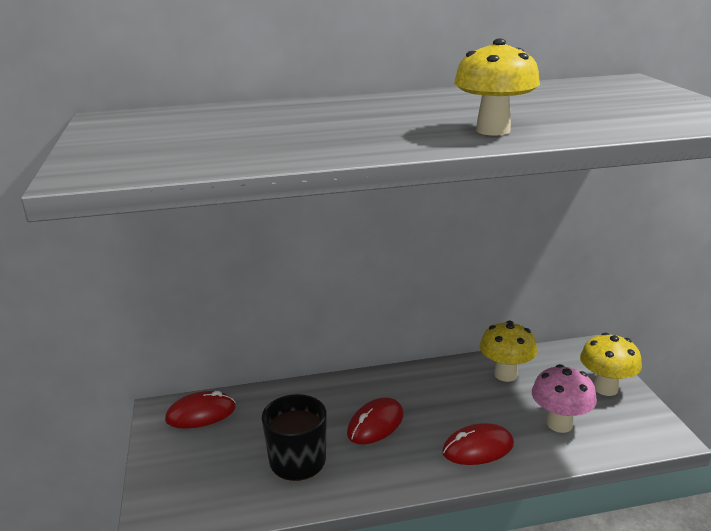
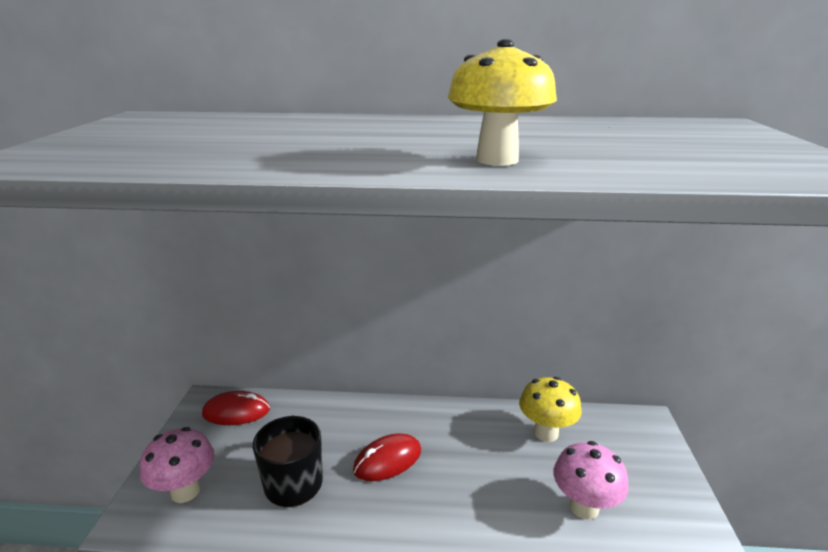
camera: 15 degrees right, 0 degrees up
(193, 489) = (185, 491): none -> pink mushroom
(478, 448) = (480, 515): red mouse -> none
(605, 388) = (654, 474): yellow mushroom -> none

